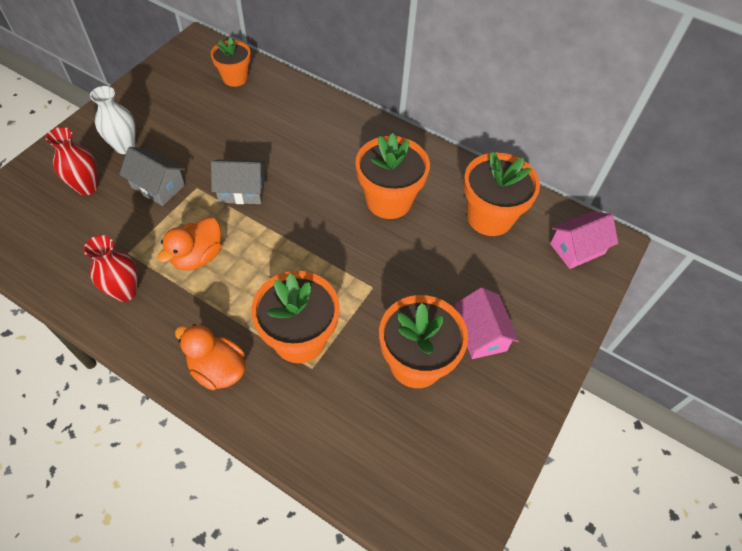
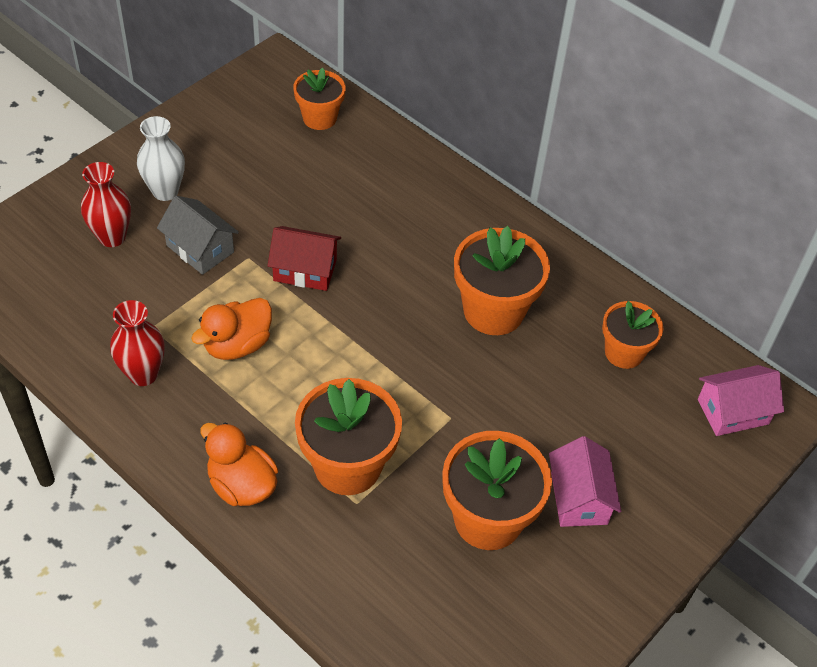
camera: 10 degrees right, 5 degrees down
(242, 191) = (305, 270): grey house -> red house
(489, 217) = (624, 352): orange flower pot -> orange flower pot, size x0.62

